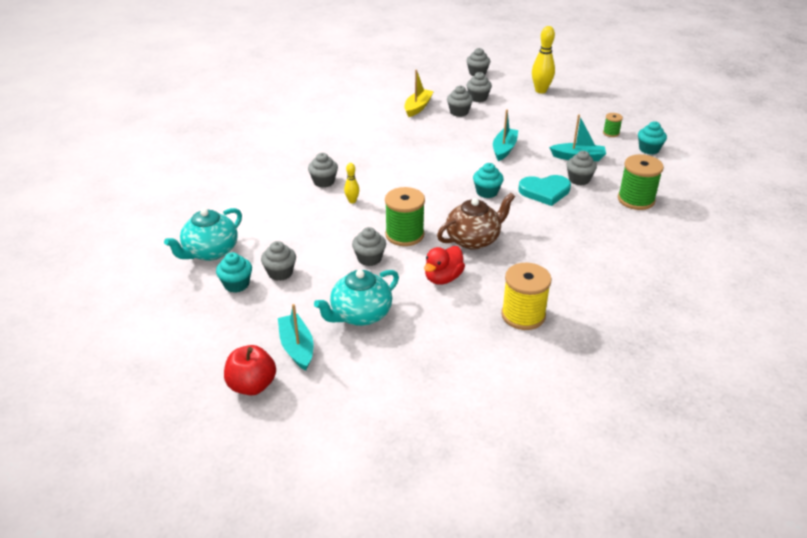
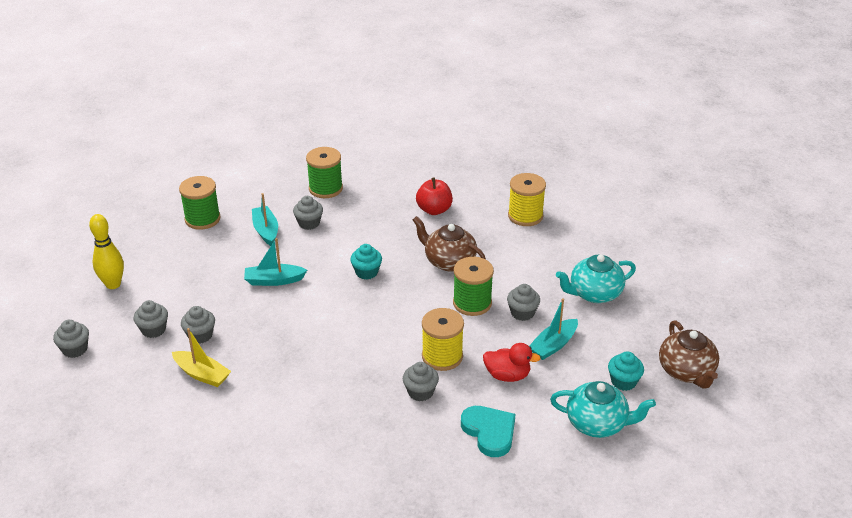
camera: 115 degrees left, 0 degrees up
(209, 329) = (686, 372): none -> brown teapot
(252, 385) = (712, 320): red apple -> red apple (434, 210)
(280, 273) = (586, 360): grey cupcake -> none
(297, 347) = (658, 313): turquoise boat -> turquoise boat (553, 345)
(352, 201) = (442, 356): yellow bowling pin -> yellow spool
(360, 315) = (594, 294): turquoise teapot -> turquoise teapot turned 135 degrees clockwise
(418, 107) = (202, 374): yellow boat -> yellow boat turned 150 degrees counterclockwise
(443, 278) = (514, 264): red duck -> red duck (507, 375)
(545, 192) = (343, 238): turquoise heart -> turquoise heart (489, 432)
(611, 133) = (202, 219): green spool -> green spool, size x1.97
(649, 149) = (226, 193): turquoise cupcake -> none

